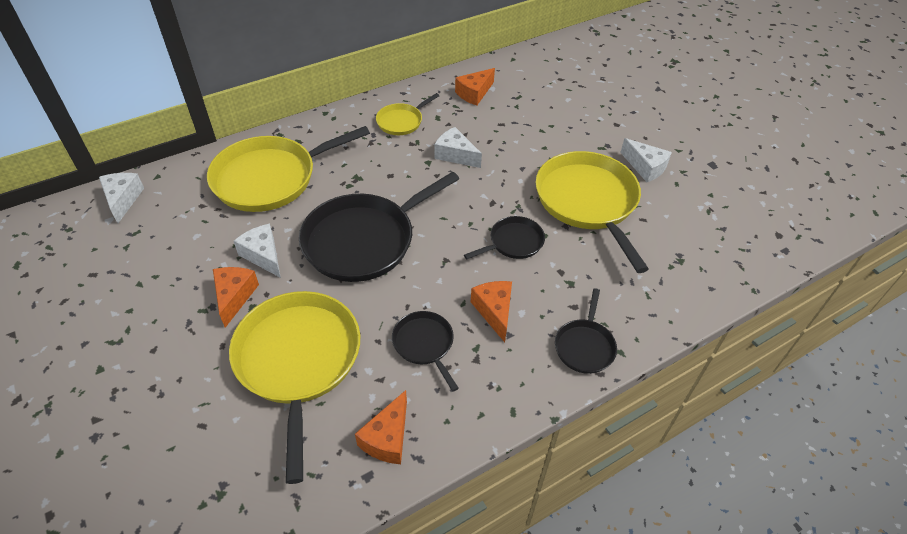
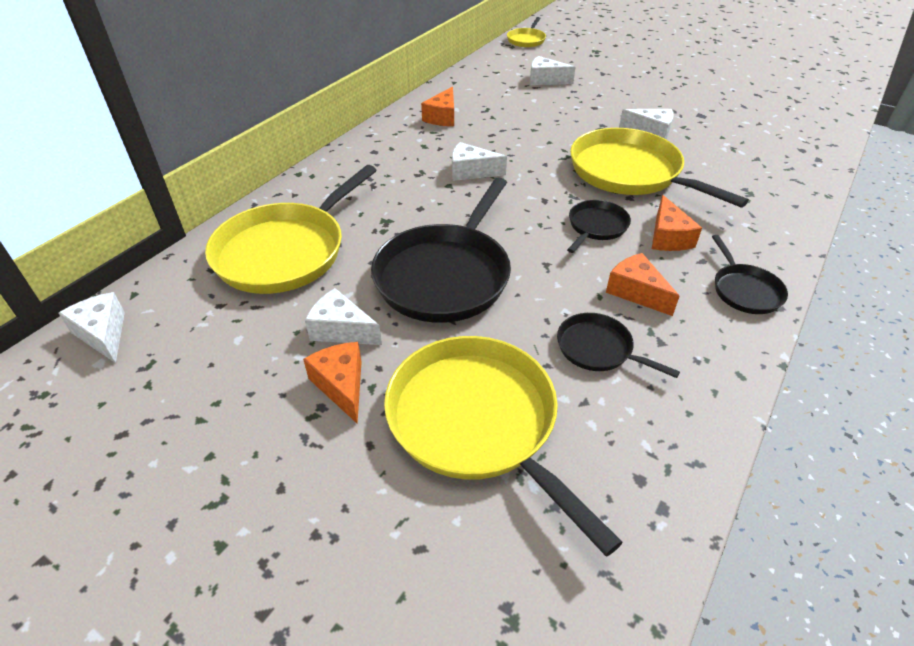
camera: 25 degrees left, 5 degrees down
(387, 438) = (646, 458): orange cheese -> orange cheese (668, 237)
(401, 121) = (390, 159): yellow pan -> yellow pan (526, 40)
(596, 80) = (545, 80): none -> white cheese

